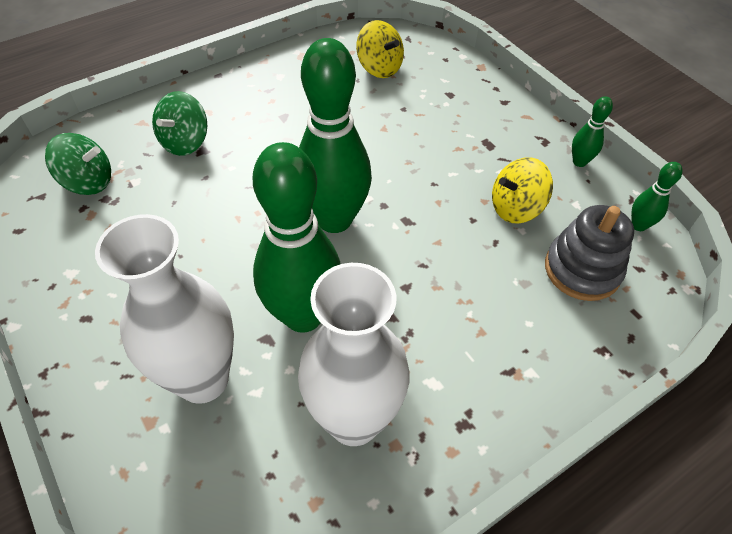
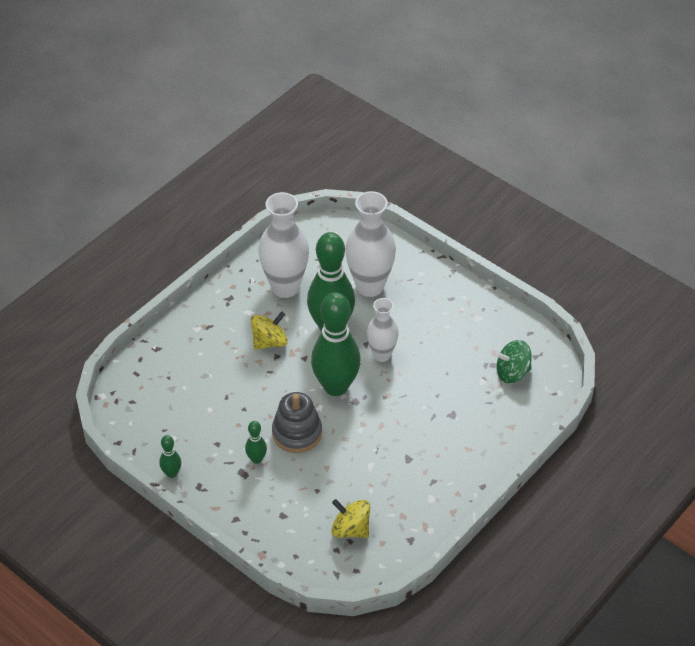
camera: 165 degrees right, 5 degrees down
(185, 142) = (468, 418): green spinning top -> none
(248, 249) = (382, 355): none -> white vase
(515, 208) = (216, 424): yellow spinning top -> yellow spinning top (269, 342)
(582, 269) = (169, 391): grey stacking toy -> grey stacking toy (297, 433)
(638, 225) = (130, 431): green bowling pin -> green bowling pin (256, 459)

